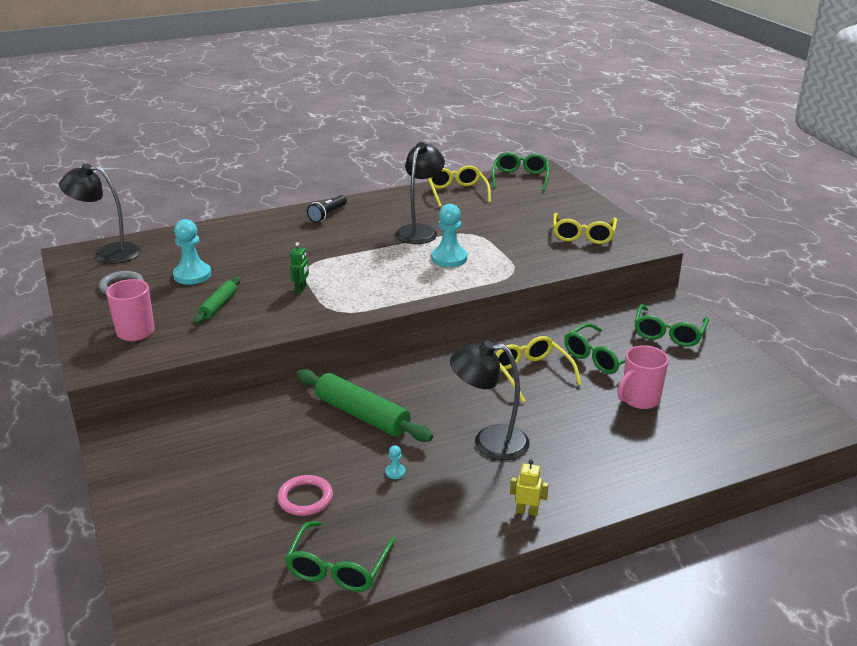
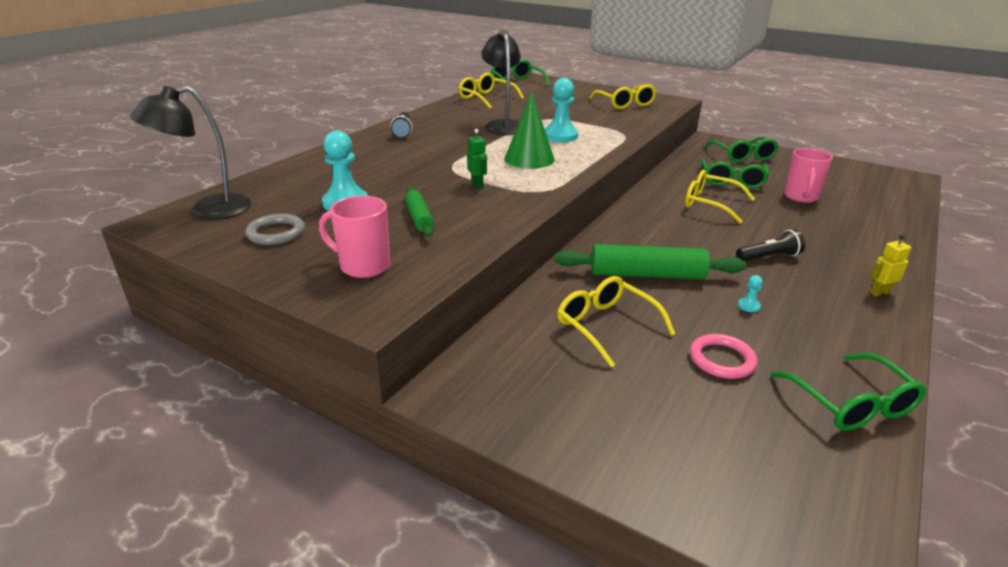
camera: 35 degrees left, 0 degrees up
(269, 440) = (606, 326): none -> yellow glasses
(381, 275) = (529, 159): none -> green cone
(489, 442) = (768, 257): black lamp -> black flashlight

